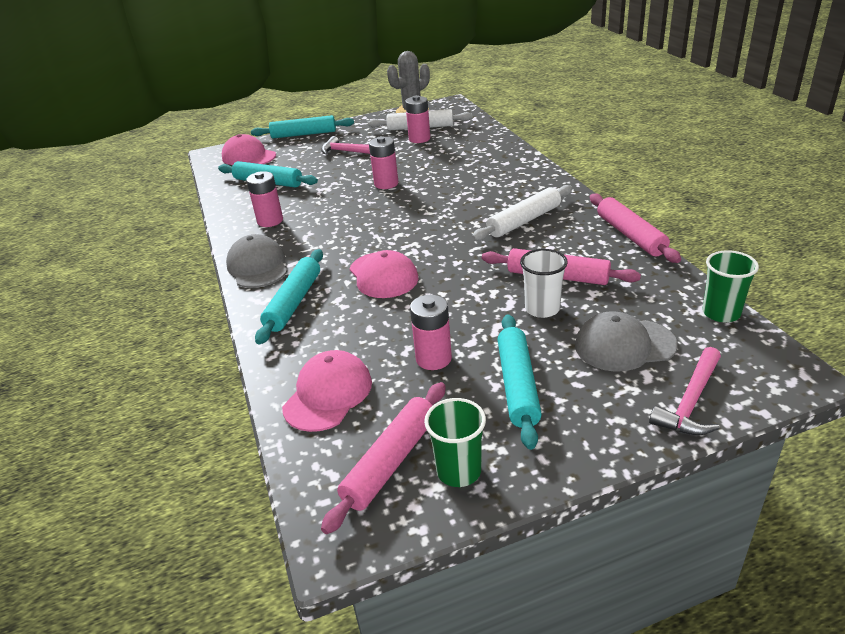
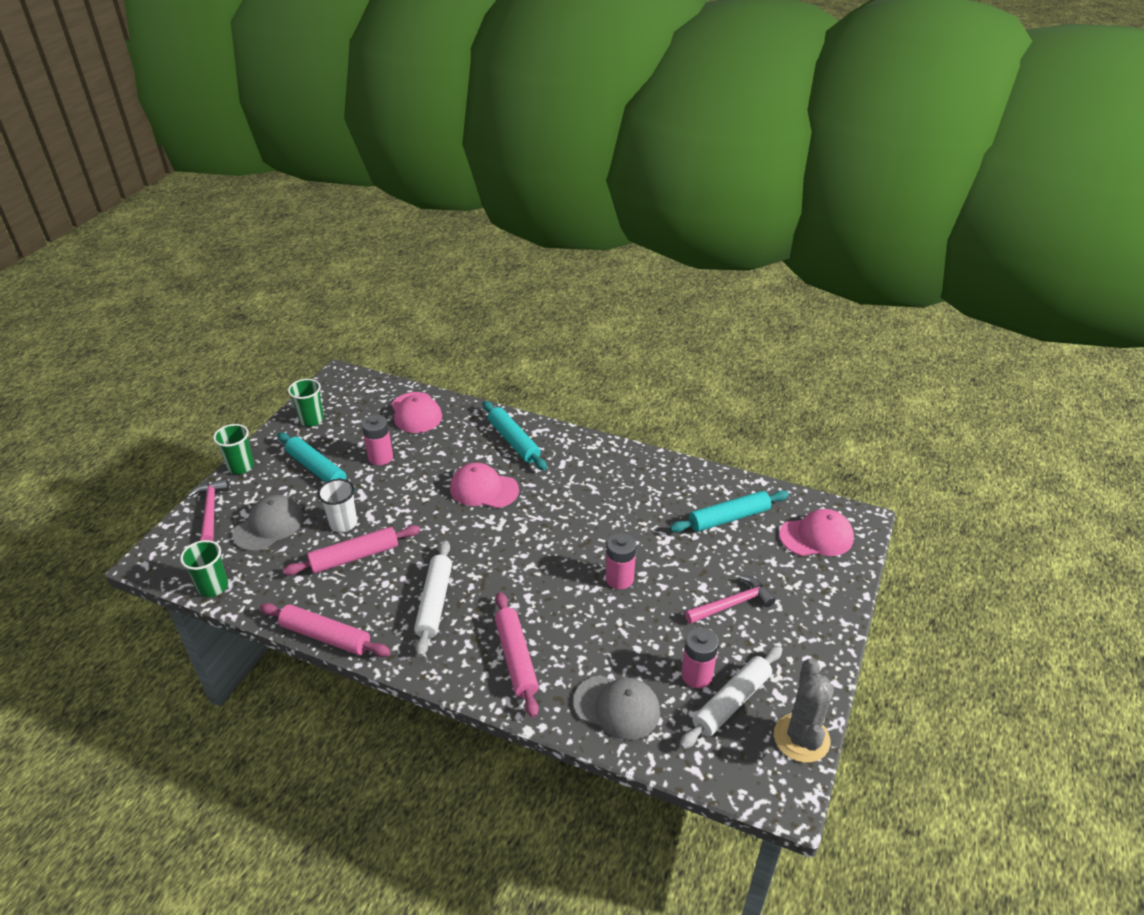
camera: 130 degrees right, 5 degrees up
(258, 266) = (582, 448): grey cap -> grey cap (617, 707)
(270, 221) = (645, 484): pink battery -> none
(304, 134) = (837, 604): turquoise rolling pin -> none
(391, 461) = (347, 407): pink rolling pin -> pink rolling pin (516, 658)
(616, 447) = (241, 467): none -> green cup

